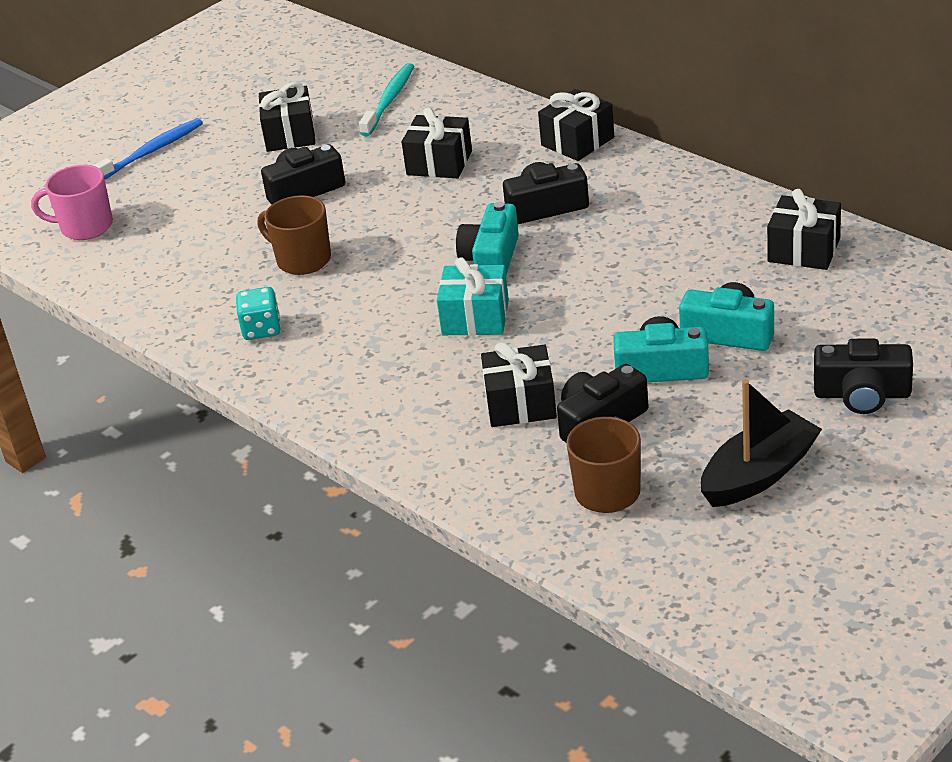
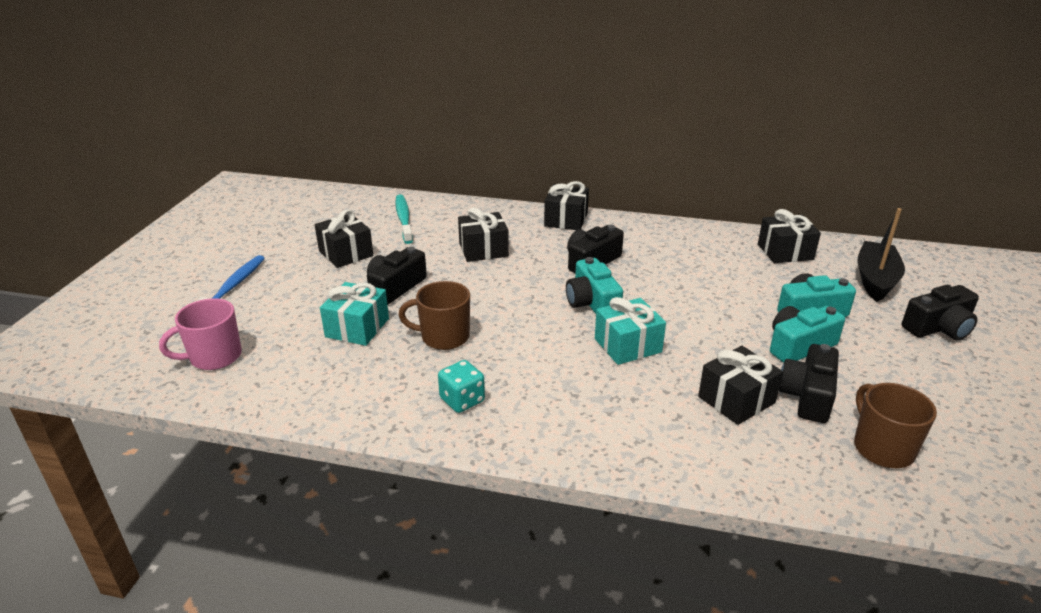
camera: 35 degrees left, 5 degrees down
(230, 228) = (357, 328): none -> turquoise gift
(759, 474) = (958, 400): black boat -> black boat (875, 280)

